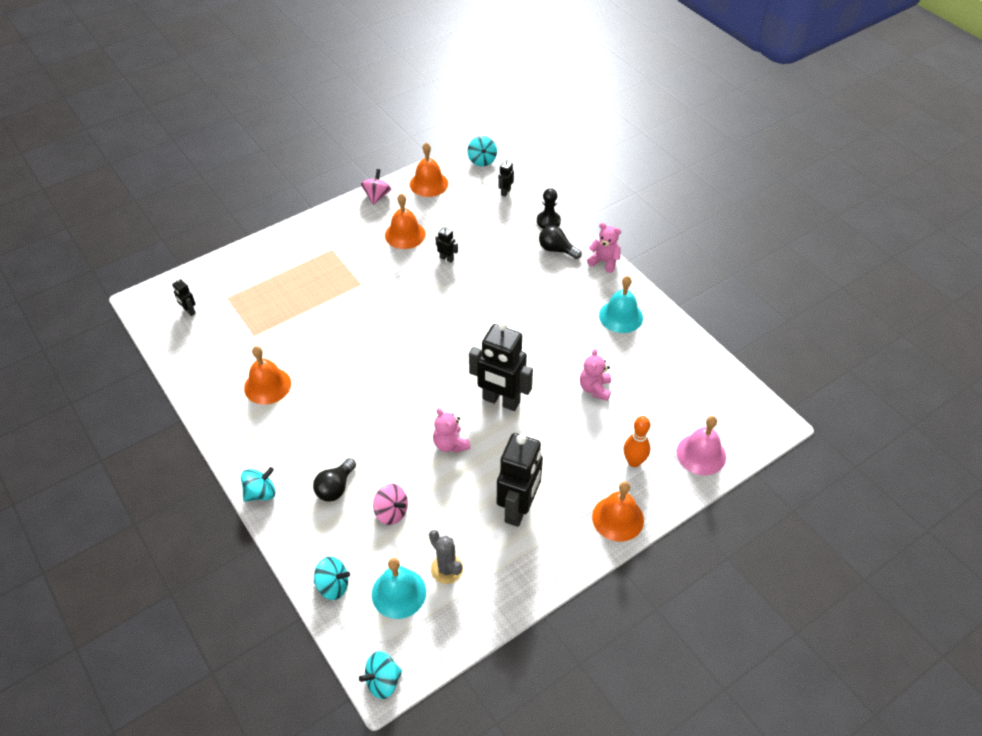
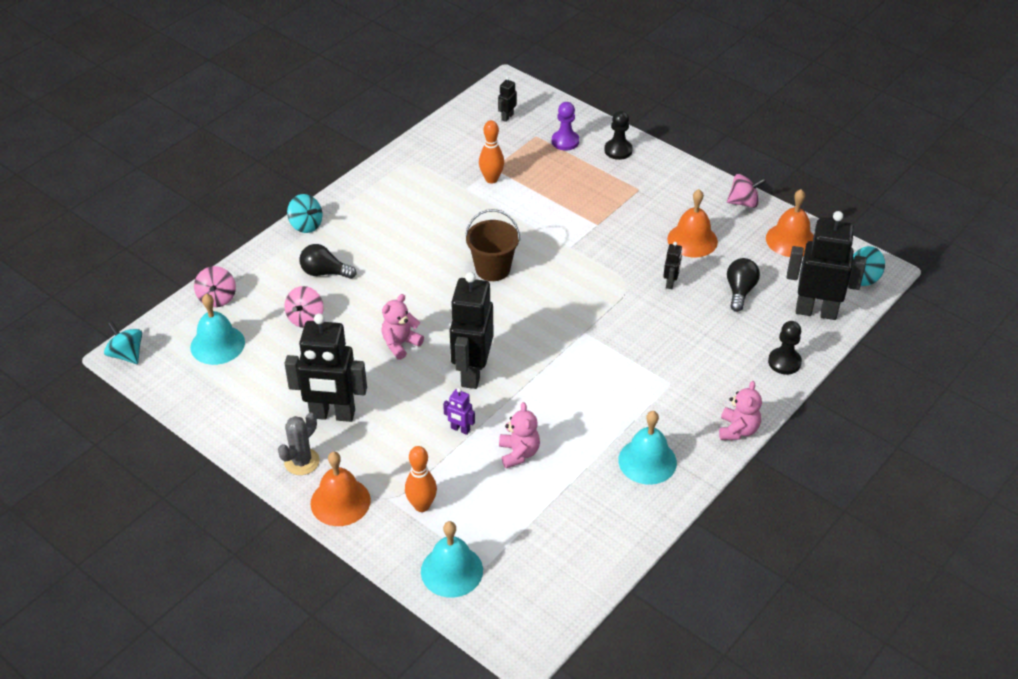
camera: 75 degrees right, 5 degrees down
(246, 280) = (565, 141): none -> purple pawn
(267, 385) = (433, 194): orange bell -> none
(269, 340) = (491, 179): none -> orange bowling pin
(277, 250) = (618, 150): none -> black pawn
(333, 585) = (217, 298): turquoise spinning top -> pink spinning top
(384, 362) = (492, 269): none -> brown bucket
(447, 569) = (249, 373): grey cactus -> grey cactus (302, 461)
(505, 192) = (816, 311): black robot -> black robot, size x2.33
(556, 250) = (735, 379): black light bulb -> black light bulb (740, 291)
(560, 421) = (460, 429): none -> purple robot
(595, 389) = (519, 453): pink teddy bear -> pink teddy bear turned 90 degrees clockwise
(701, 454) = (451, 570): pink bell -> turquoise bell

